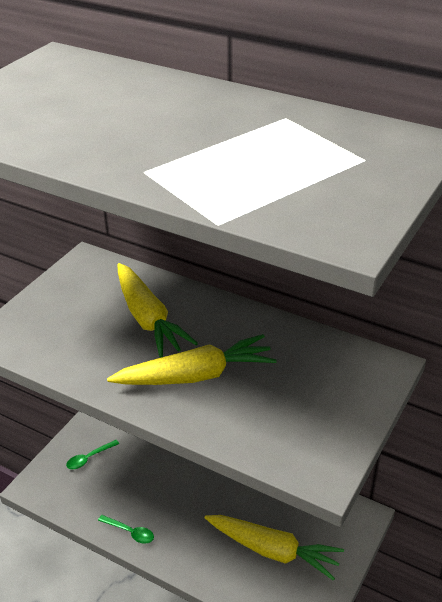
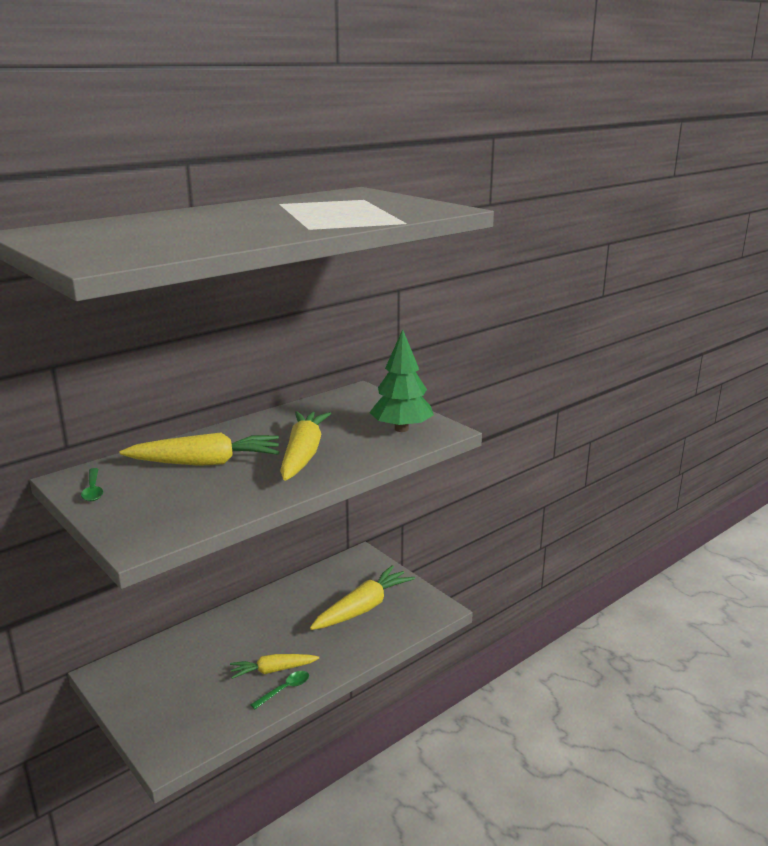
camera: 70 degrees left, 15 degrees down
(89, 458) = (166, 702): green spoon -> green spoon (93, 490)
(151, 513) = (273, 670): none -> yellow carrot
(303, 434) = (401, 429): none -> green tree

